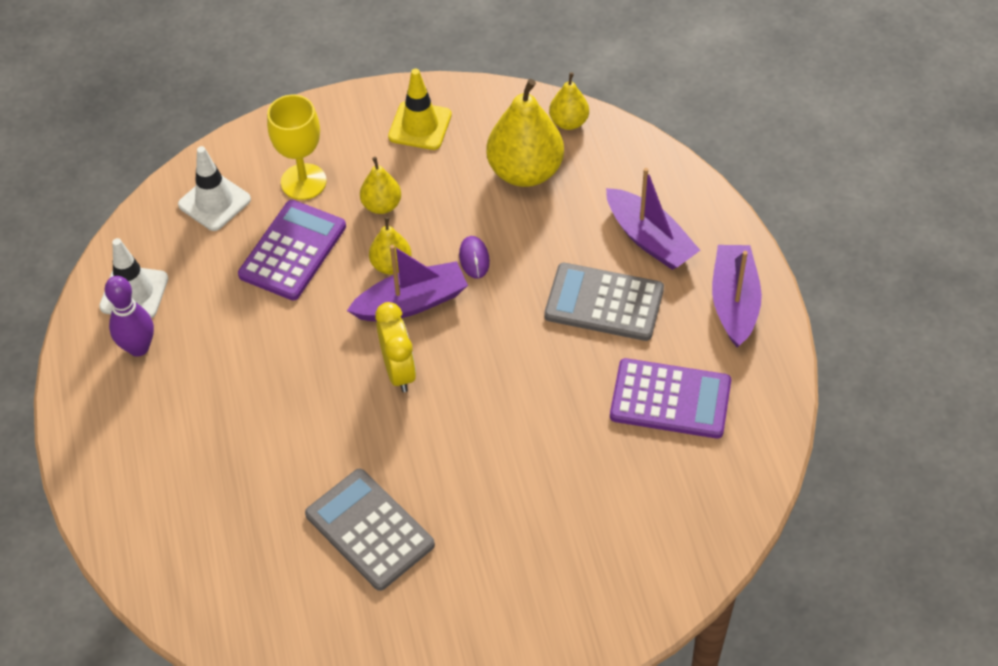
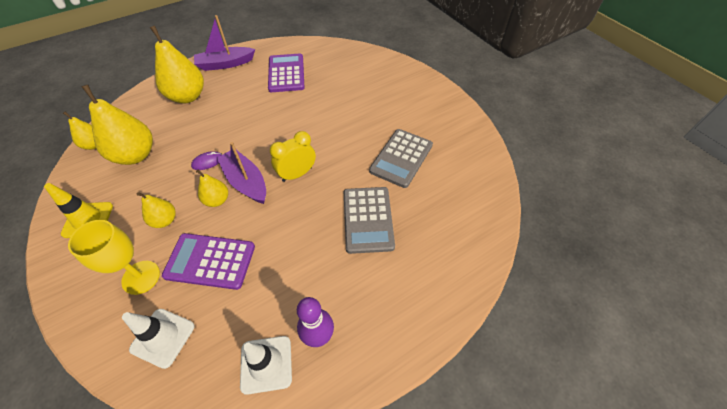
camera: 110 degrees left, 0 degrees up
(604, 303) = (232, 104): grey calculator -> grey calculator (367, 219)
(649, 239) = (187, 96): purple boat -> yellow pear

